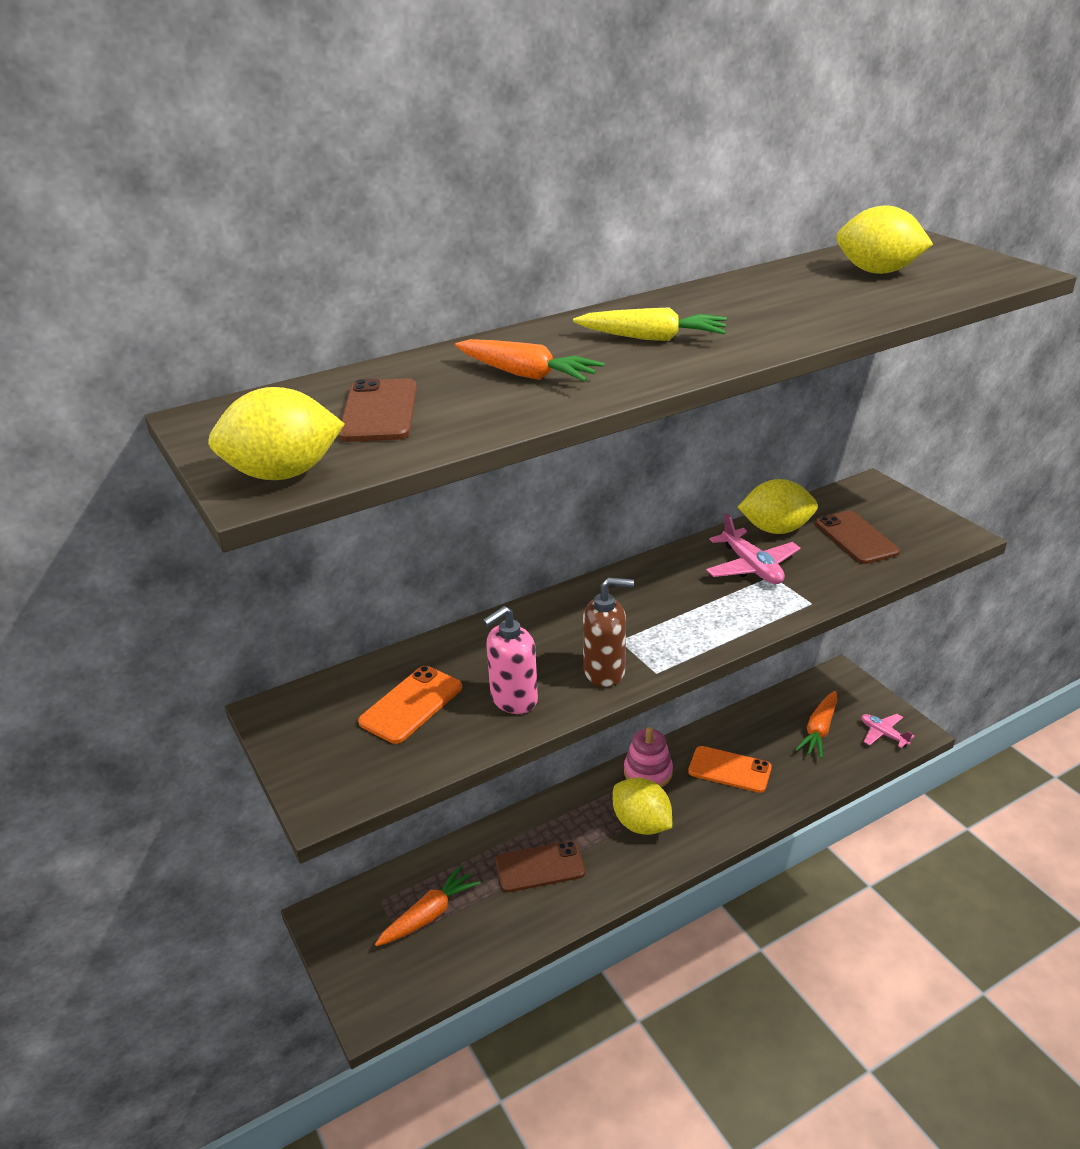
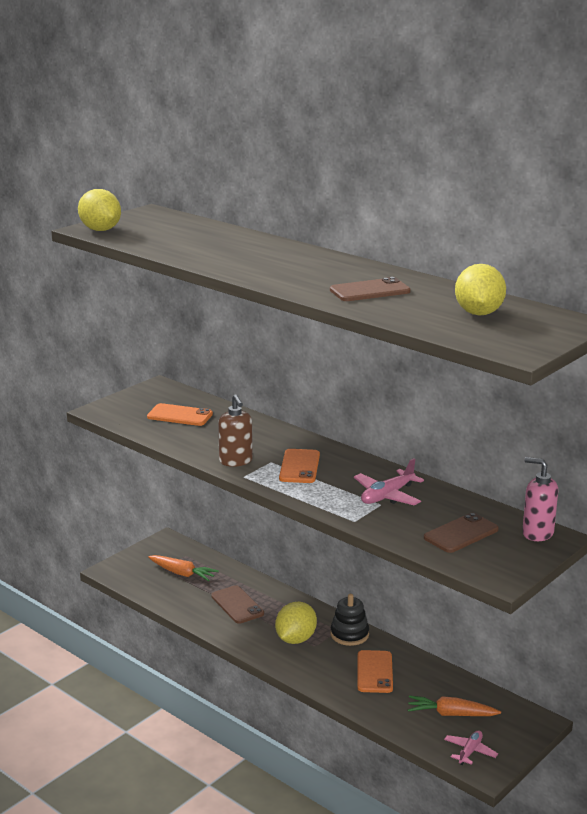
camera: 70 degrees right, 10 degrees down
(379, 411) = (171, 234): brown phone -> brown phone (370, 291)
(513, 699) = (197, 440): pink soap dispenser -> pink soap dispenser (537, 533)
(526, 374) = (231, 252): orange carrot -> none
(646, 618) = (299, 467): none -> orange phone
(648, 772) = (349, 634): pink stacking toy -> black stacking toy
(652, 338) = (301, 269): yellow carrot -> none
(776, 529) = (448, 501): yellow lemon -> none

